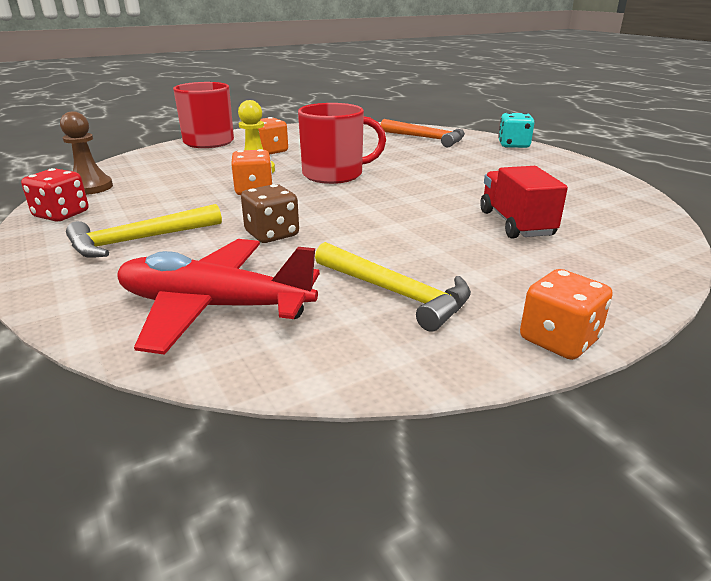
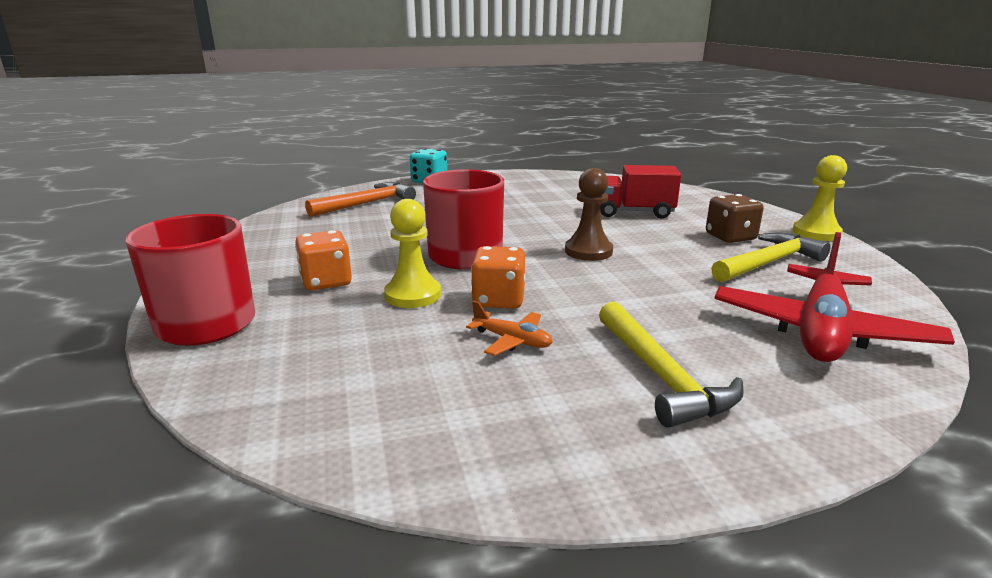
camera: 75 degrees left, 5 degrees down
(61, 214) = (540, 457): red dice -> none
(90, 187) = (396, 439): brown pawn -> brown pawn (588, 251)
(191, 199) = (512, 340): none -> orange plane
(272, 234) = (647, 298): brown dice -> brown dice (730, 237)
(558, 340) = (816, 233): orange dice -> yellow pawn

